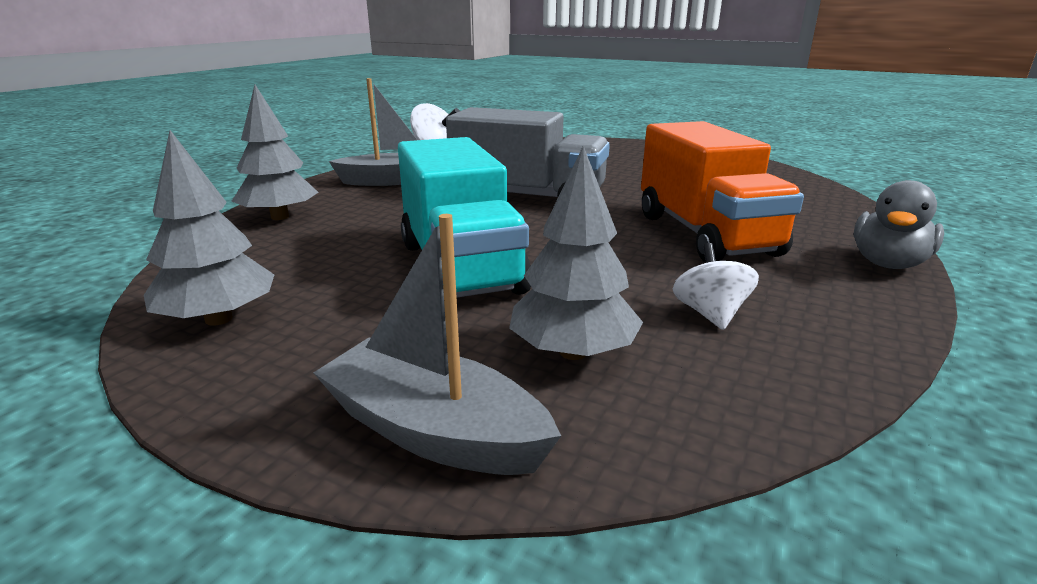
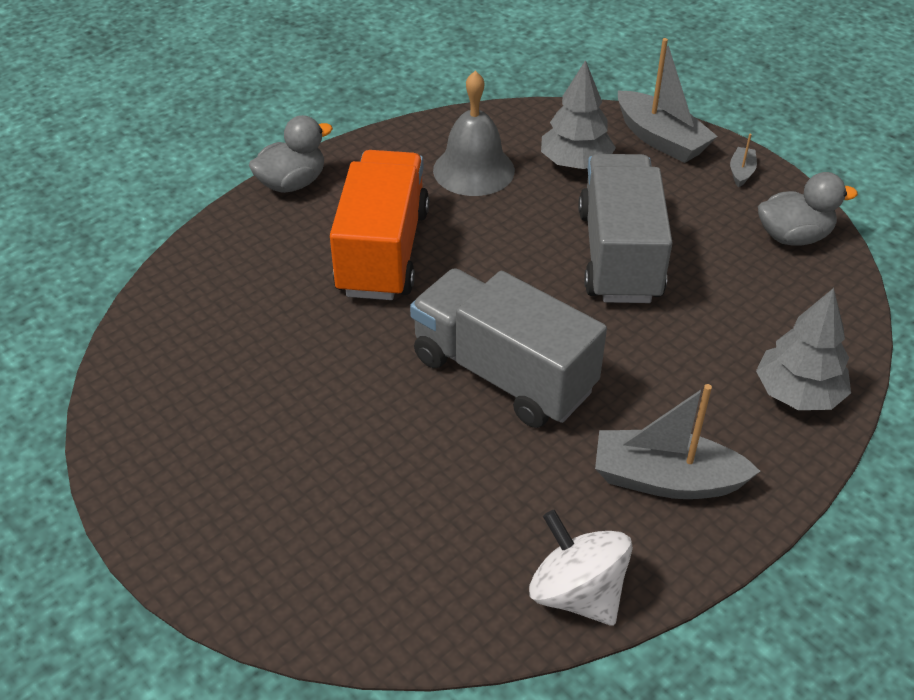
camera: 160 degrees left, 20 degrees up
(218, 319) = (793, 237): grey tree -> grey duck
(269, 396) = (741, 172): none -> grey boat
(460, 267) = (619, 255): turquoise truck -> grey truck
(710, 314) = (473, 170): white spinning top -> grey bell

